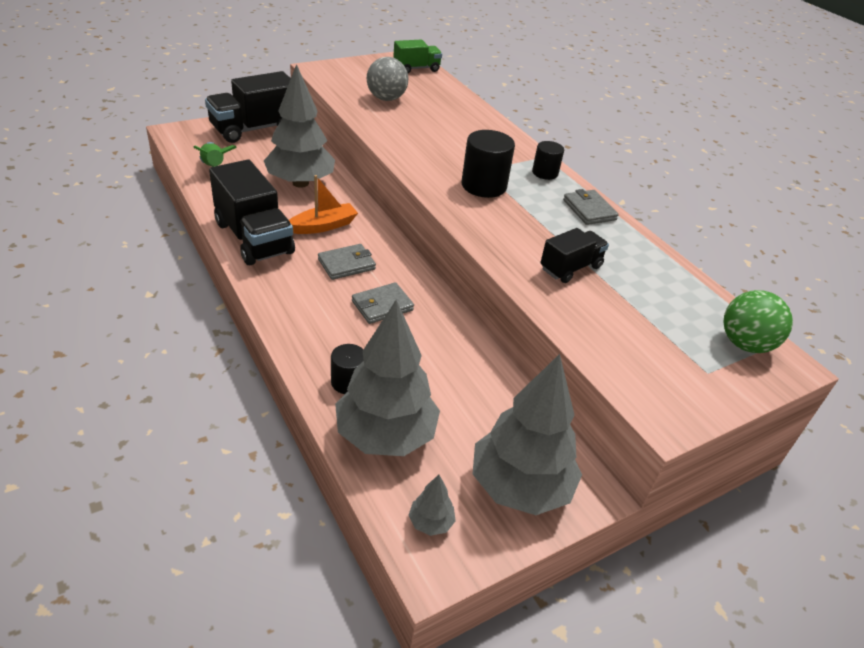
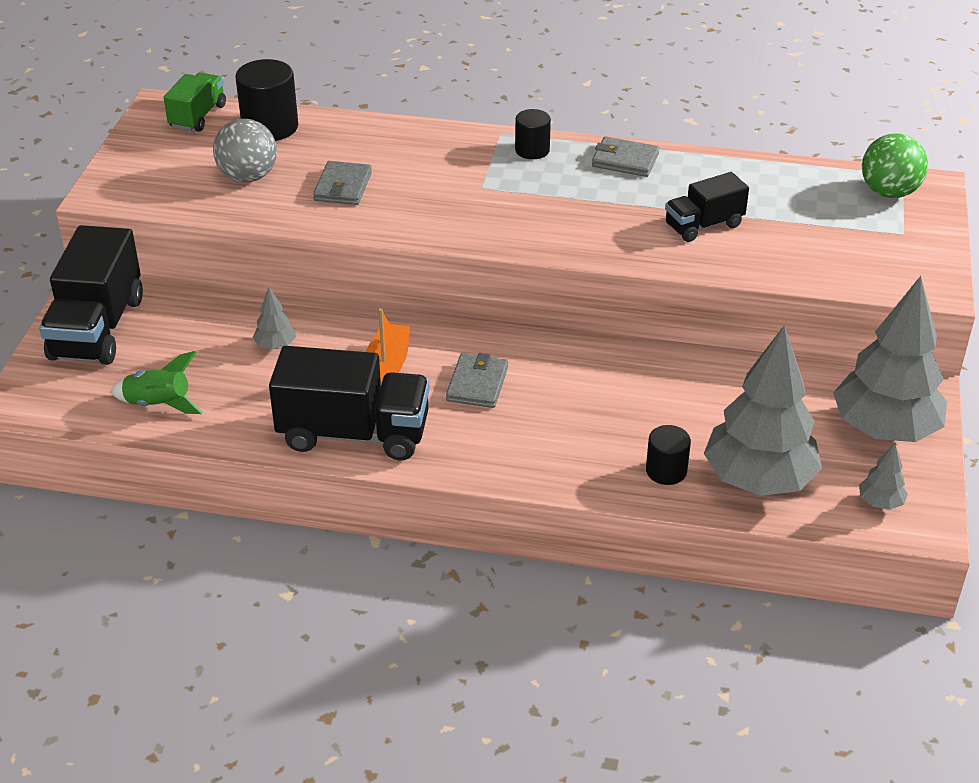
camera: 45 degrees left, 0 degrees up
(300, 183) = (275, 345): grey tree -> grey tree, size x0.41
(382, 306) = (573, 392): grey wallet -> grey wallet (343, 187)
(484, 186) = (514, 203): black cylinder -> black cylinder (270, 127)
(570, 268) = (703, 225): black truck -> black truck turned 120 degrees counterclockwise

